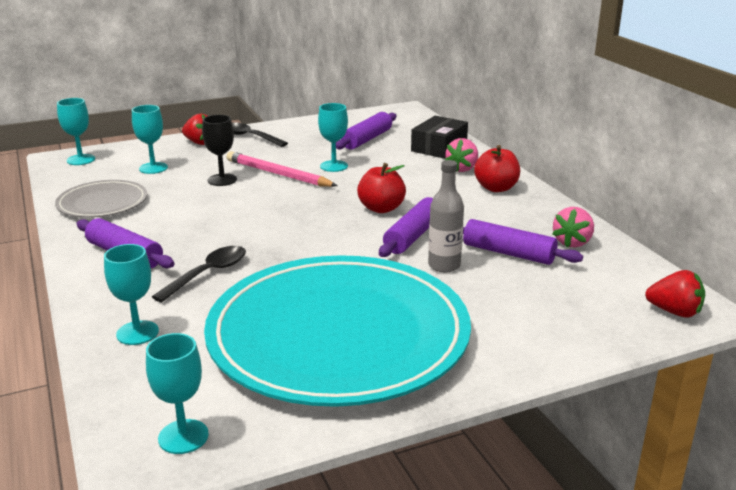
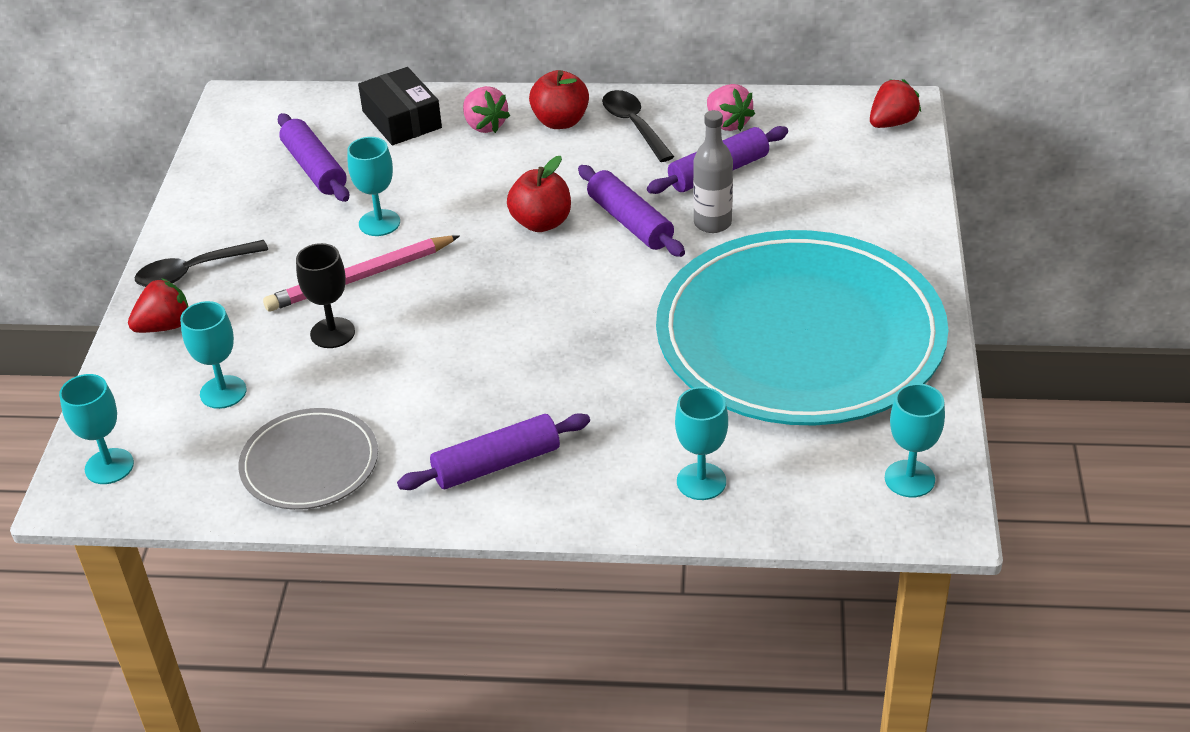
camera: 60 degrees left, 15 degrees up
(208, 274) = (603, 401): black spoon -> black spoon (634, 125)

